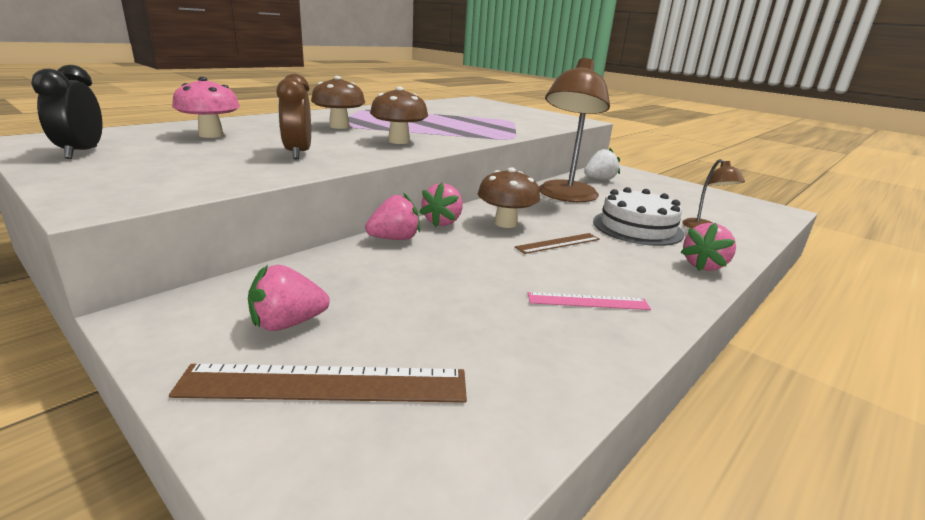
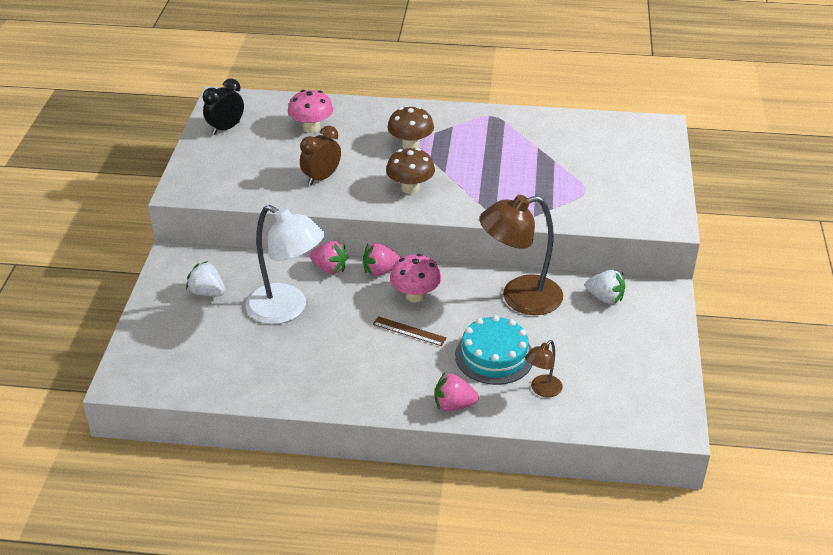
camera: 55 degrees right, 15 degrees up
(287, 323) = (207, 292): pink strawberry -> white strawberry
(325, 384) = (181, 328): brown ruler -> none
(424, 285) = (287, 309): none -> white lamp
(505, 223) = (415, 296): brown mushroom -> pink mushroom
(588, 301) = (335, 371): pink ruler -> none
(637, 227) = (494, 356): white cake -> turquoise cake

